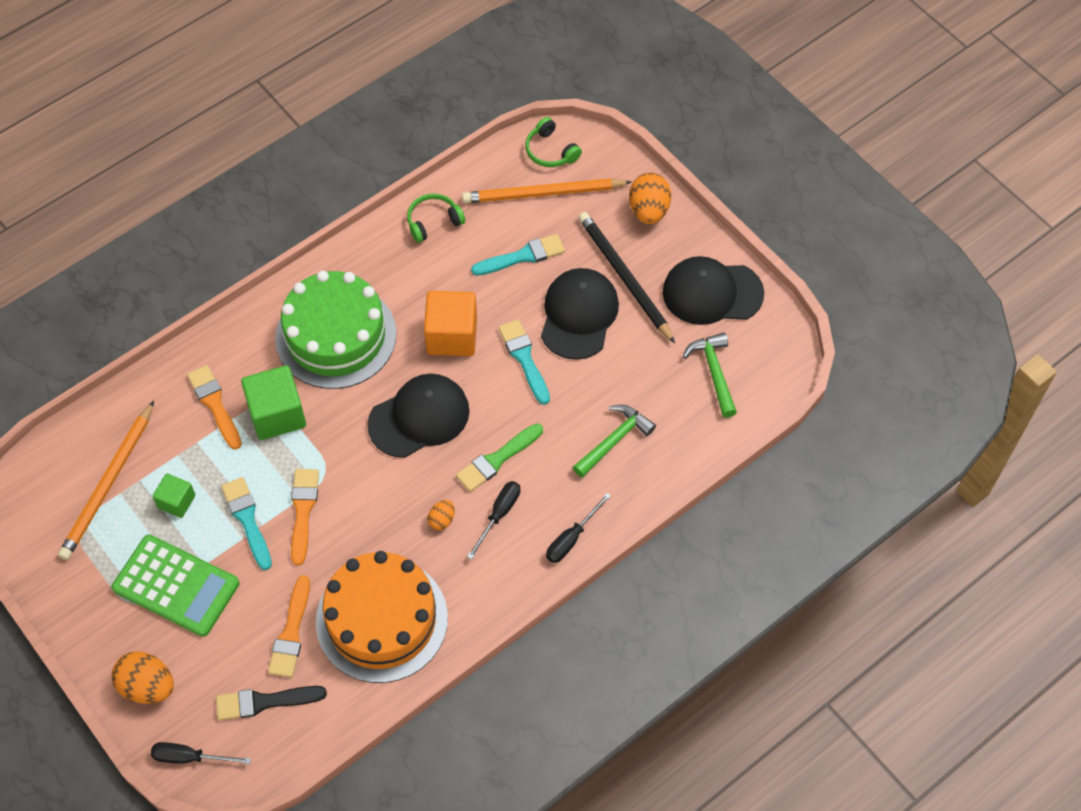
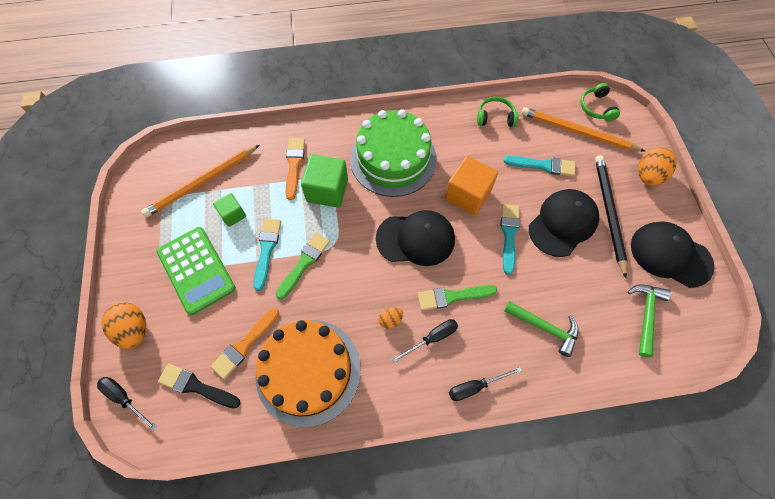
camera: 30 degrees right, 5 degrees up
(303, 511) = (304, 263): orange brush -> green brush
(614, 440) = (544, 327): green hammer -> green hammer turned 45 degrees clockwise

